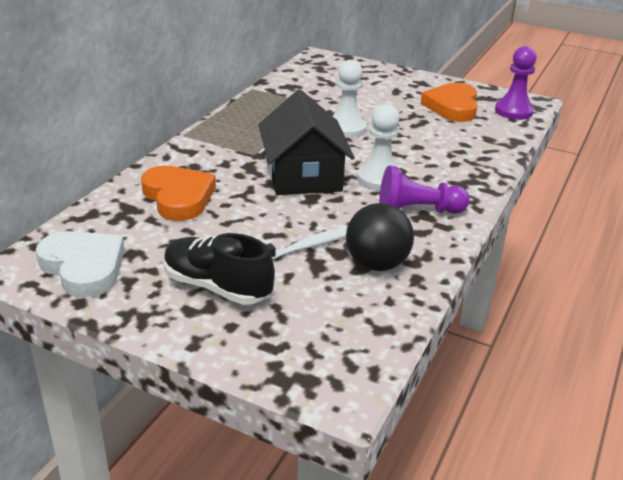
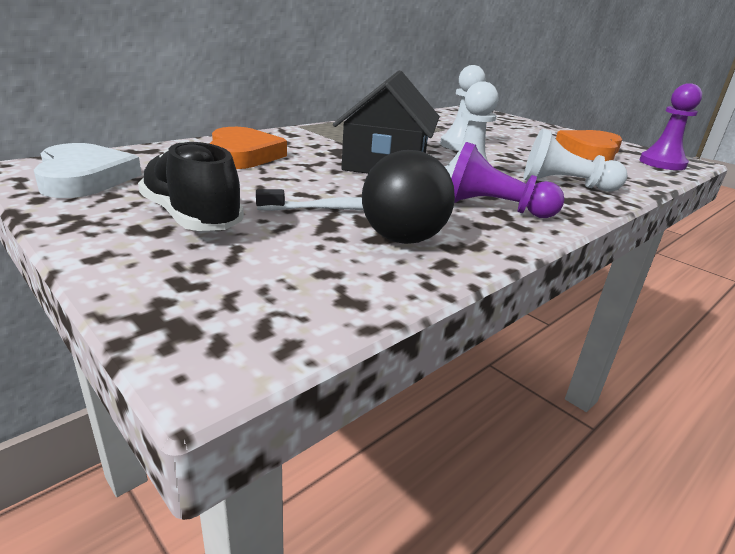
camera: 20 degrees right, 5 degrees down
(453, 165) = (565, 185): none -> white pawn

